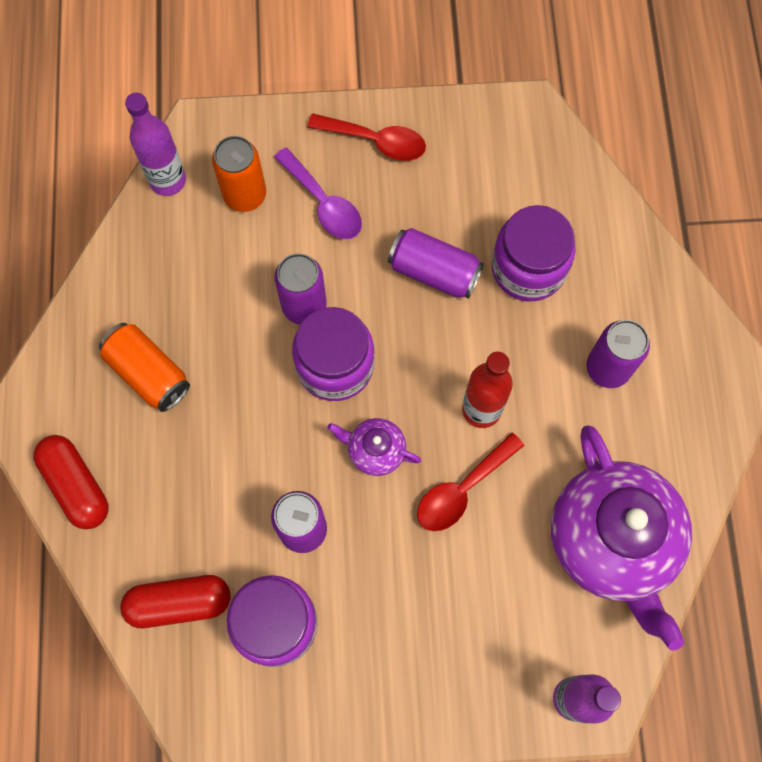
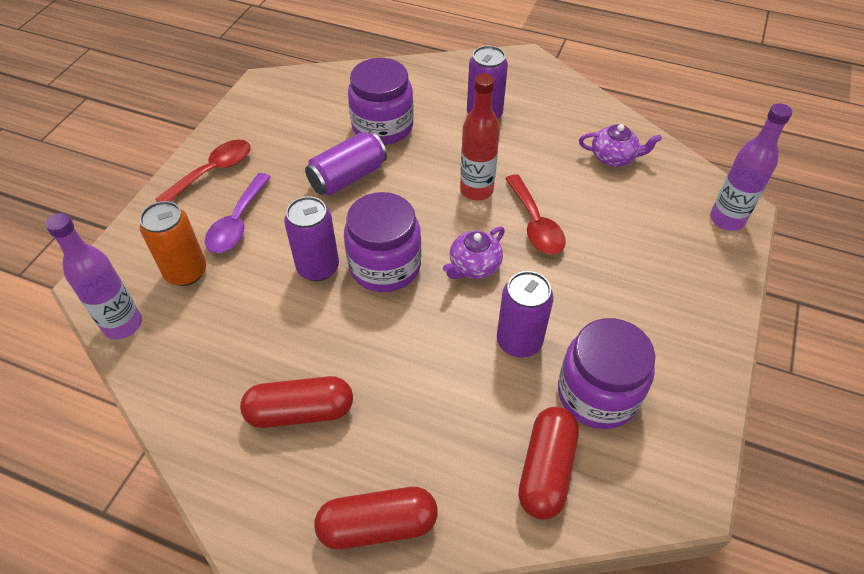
camera: 65 degrees left, 20 degrees down
(148, 373) = (300, 411): orange can -> red capsule
(323, 203) = (237, 222): purple spoon -> purple spoon turned 120 degrees clockwise
(612, 541) = (614, 157): purple teapot -> purple teapot, size x0.44

